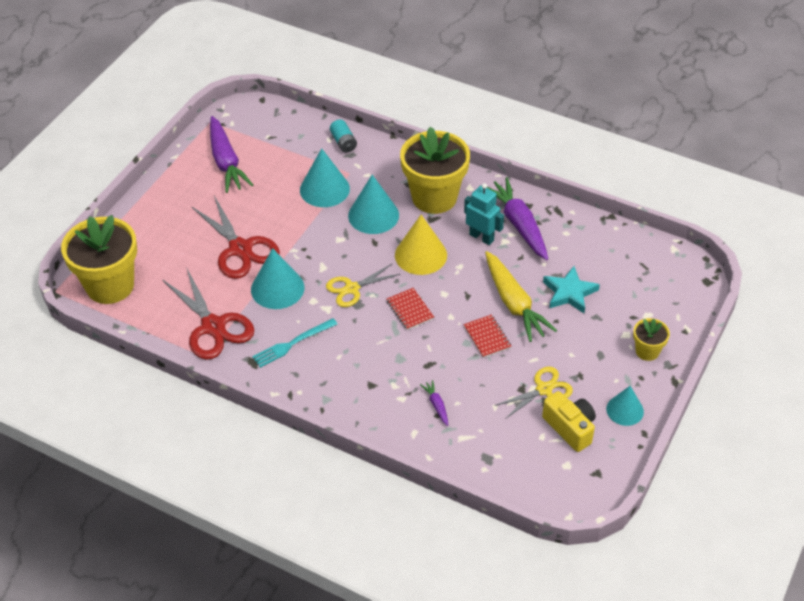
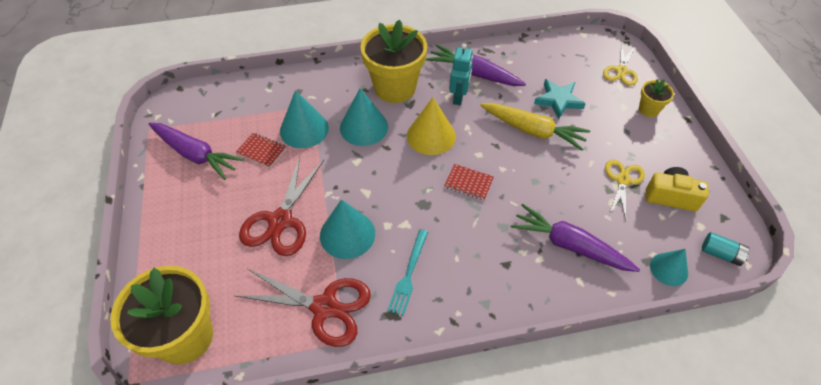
camera: 40 degrees left, 5 degrees up
(240, 249) = (281, 221): red scissors -> red scissors turned 90 degrees clockwise
(343, 142) = (283, 85): turquoise battery -> turquoise battery (720, 254)
(352, 288) = (408, 195): yellow scissors -> yellow scissors (621, 71)
(436, 405) = (570, 245): purple carrot -> purple carrot, size x2.29
(481, 237) = (459, 97): turquoise robot -> turquoise robot turned 105 degrees clockwise
(487, 337) = (543, 167): red notebook -> red notebook (261, 151)
(625, 410) = (685, 159): turquoise cone -> turquoise cone (669, 269)

